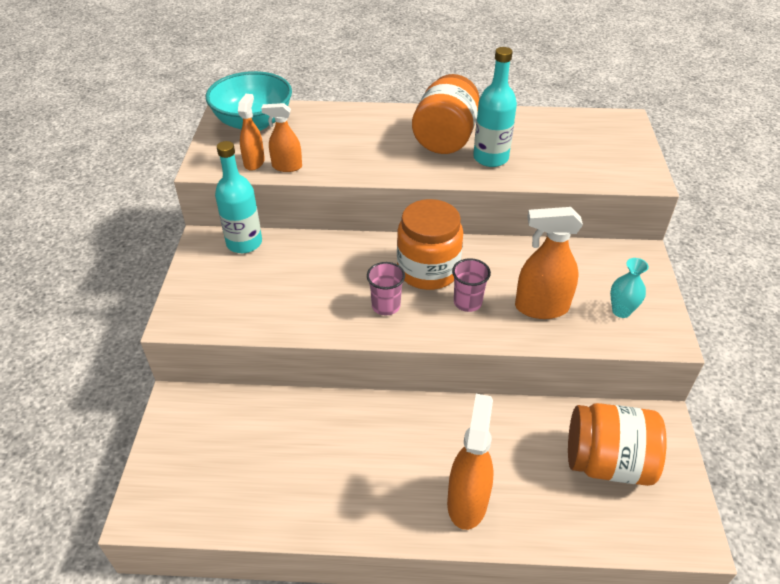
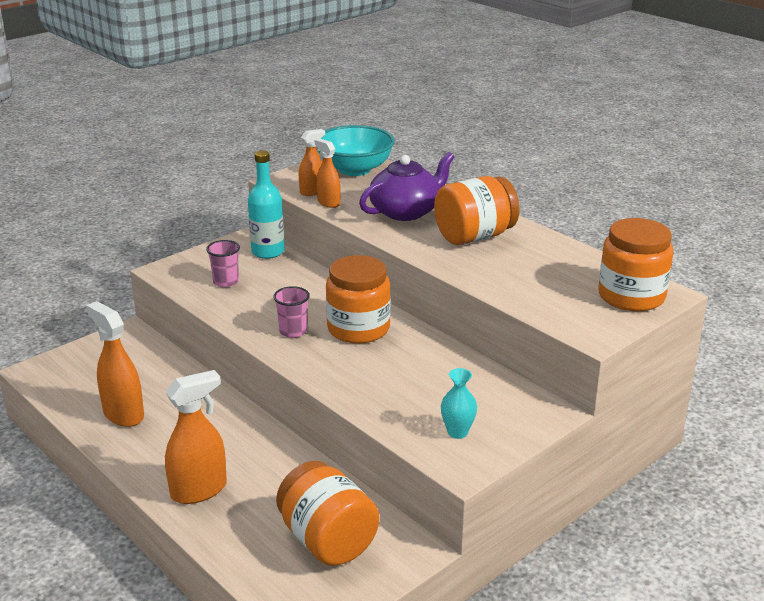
camera: 45 degrees right, 15 degrees down
(361, 142) = (406, 211): none -> purple teapot
(467, 302) = (351, 361): pink cup -> pink cup (226, 282)
(490, 158) = (485, 263): turquoise bottle -> none
(541, 307) = (398, 394): orange spray bottle -> orange spray bottle (123, 414)
(612, 133) = (631, 296): none -> orange jar

